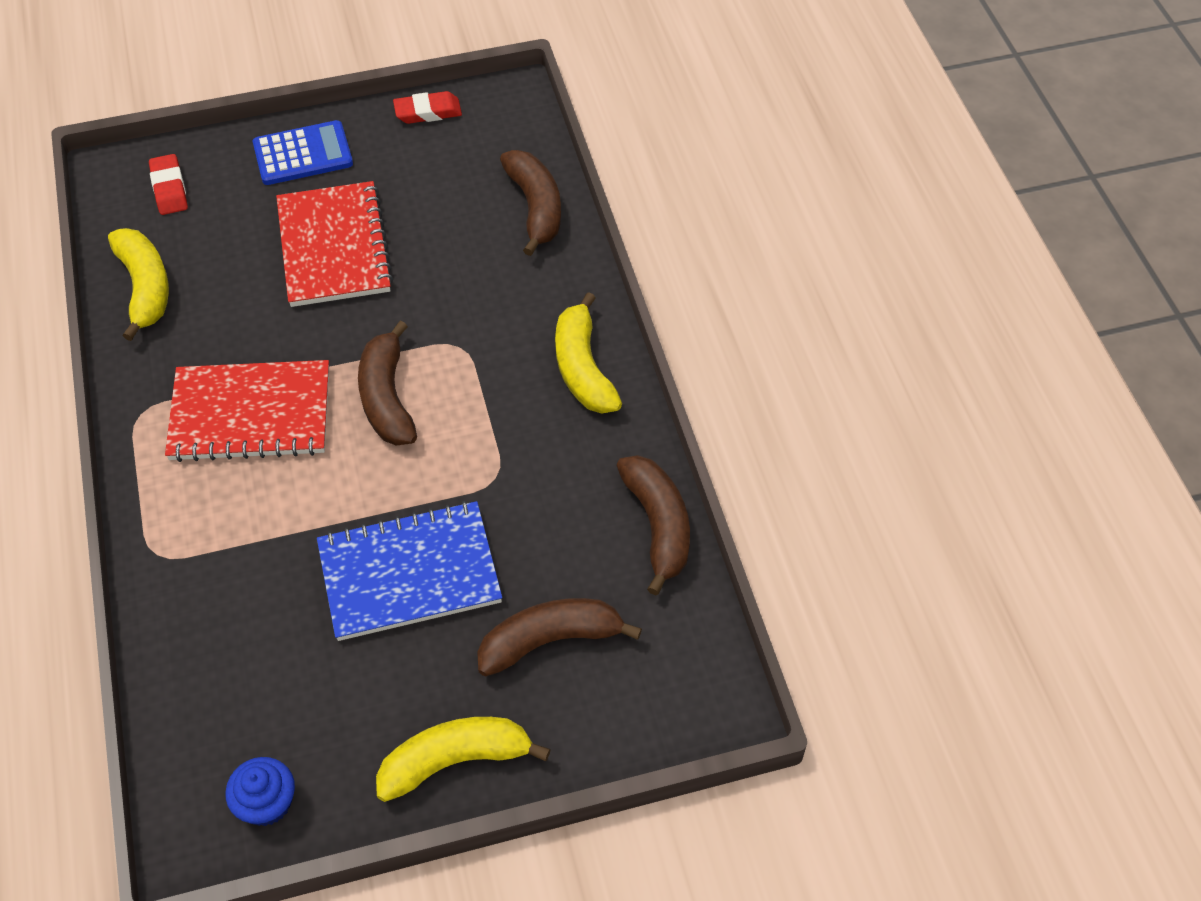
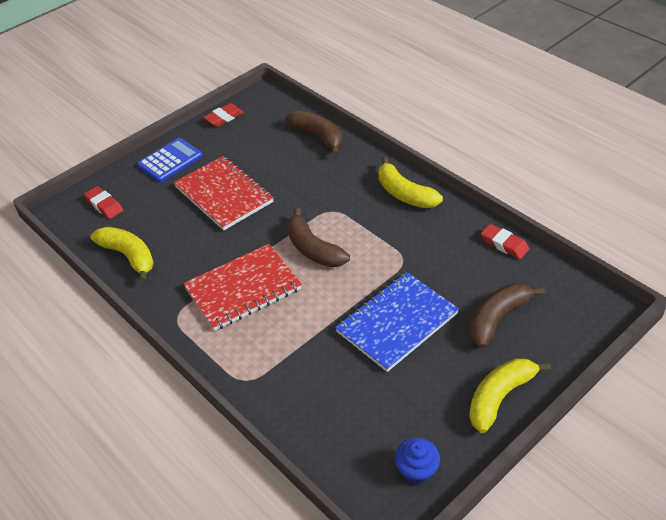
camera: 25 degrees left, 10 degrees down
(658, 526) = (504, 244): brown banana -> red eraser

